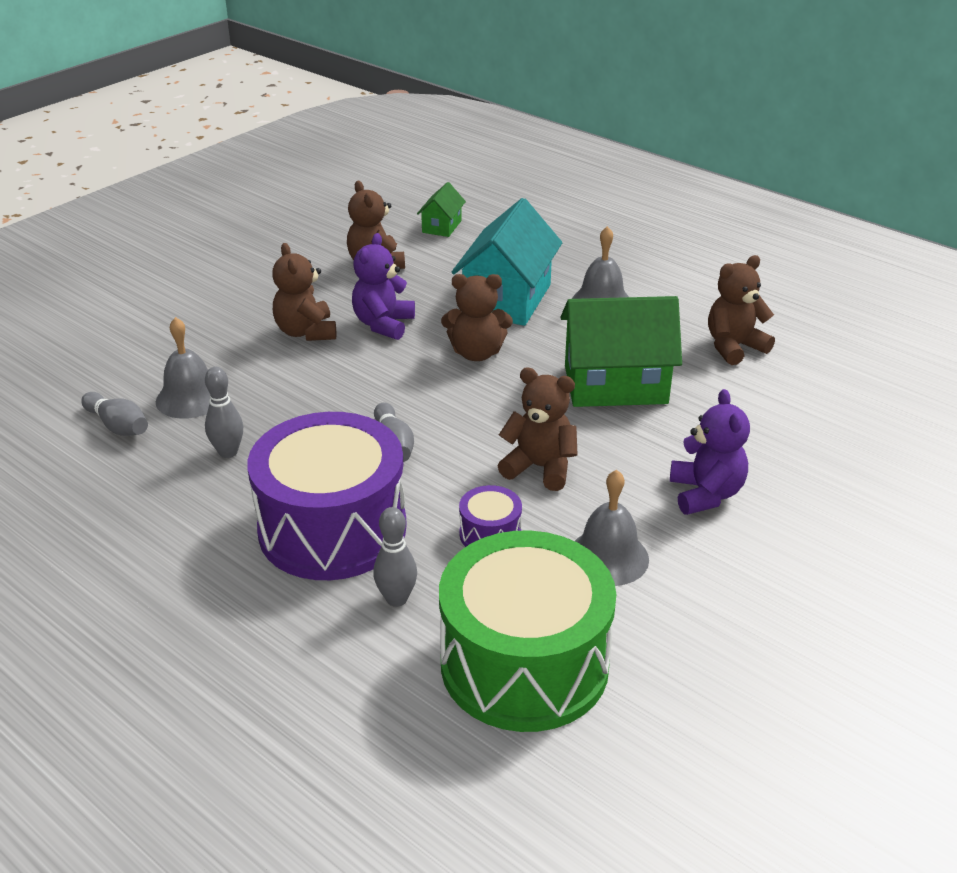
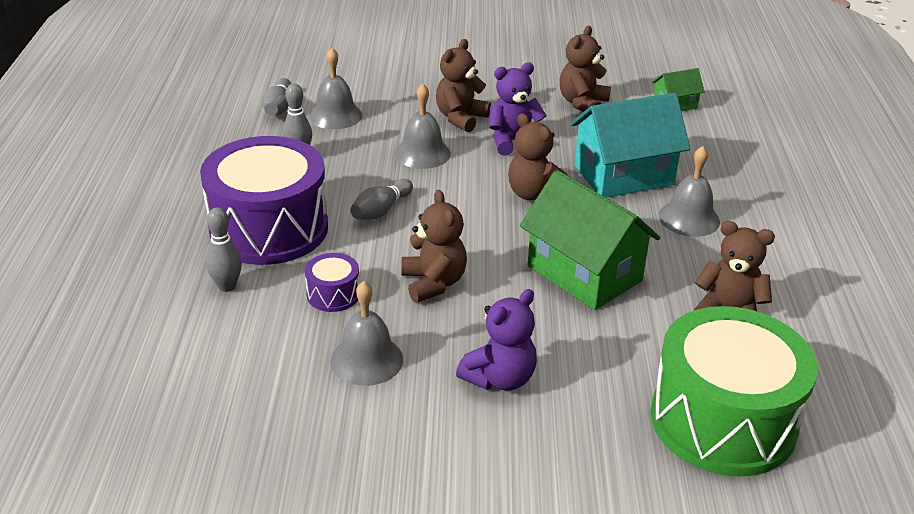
camera: 50 degrees right, 0 degrees up
(332, 379) = (422, 153): none -> grey bell
(524, 664) = (215, 369): green drum -> green drum (723, 420)

